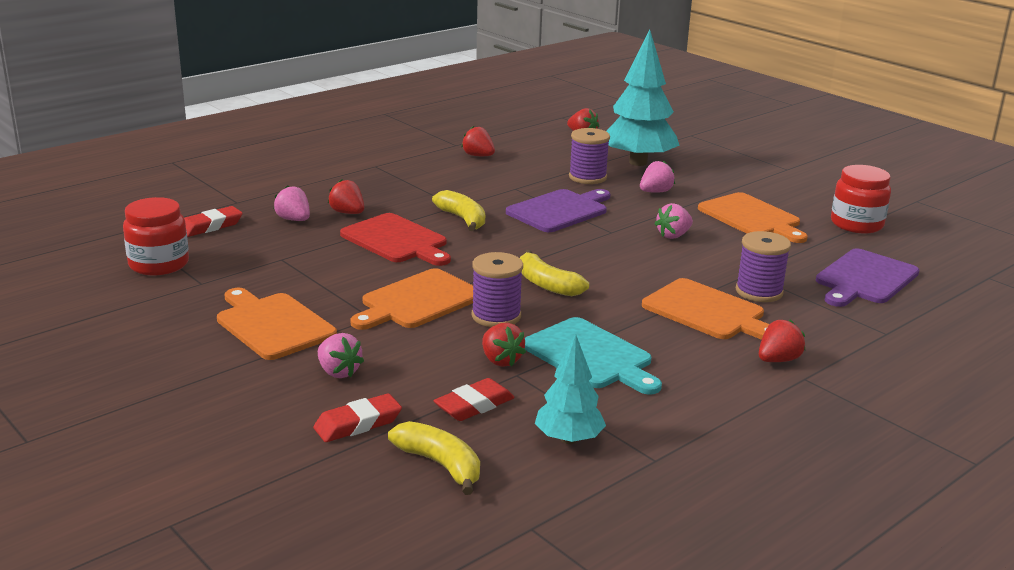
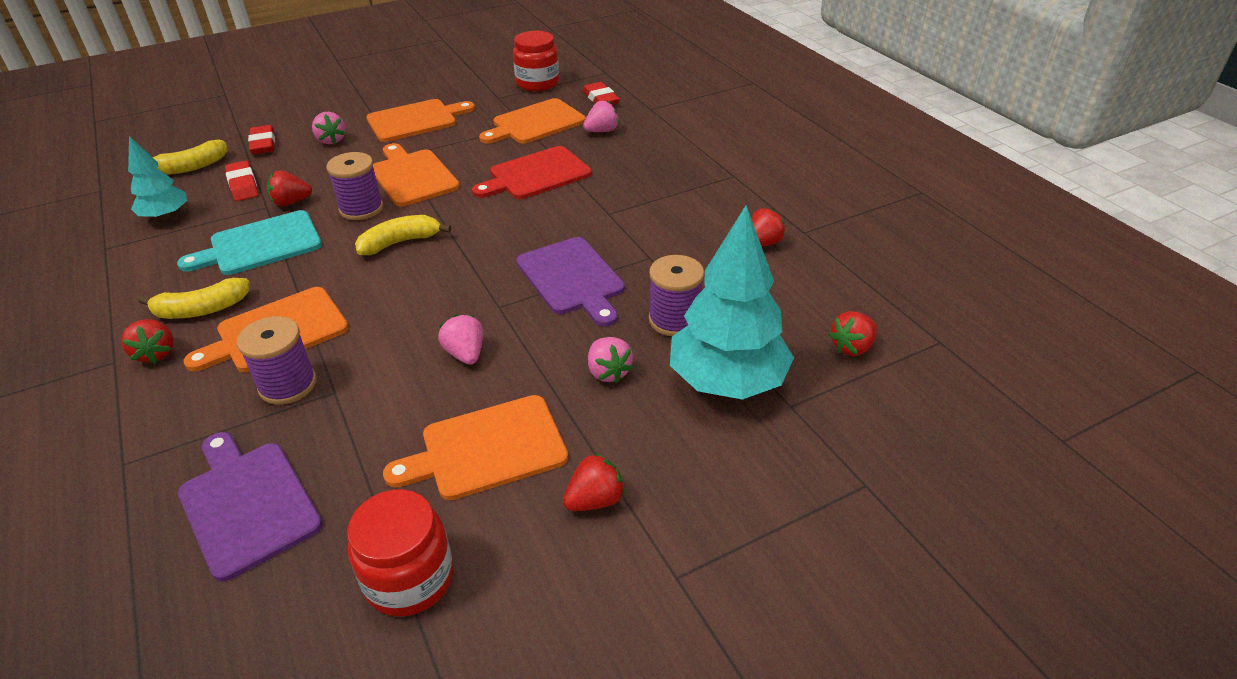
camera: 105 degrees right, 15 degrees up
(276, 253) = (535, 123): none -> orange cutting board
(338, 372) = (331, 140): pink strawberry -> pink strawberry turned 90 degrees counterclockwise
(347, 213) = (609, 155): red strawberry -> red strawberry (595, 500)
(463, 219) = (571, 213): yellow banana -> yellow banana (202, 309)

